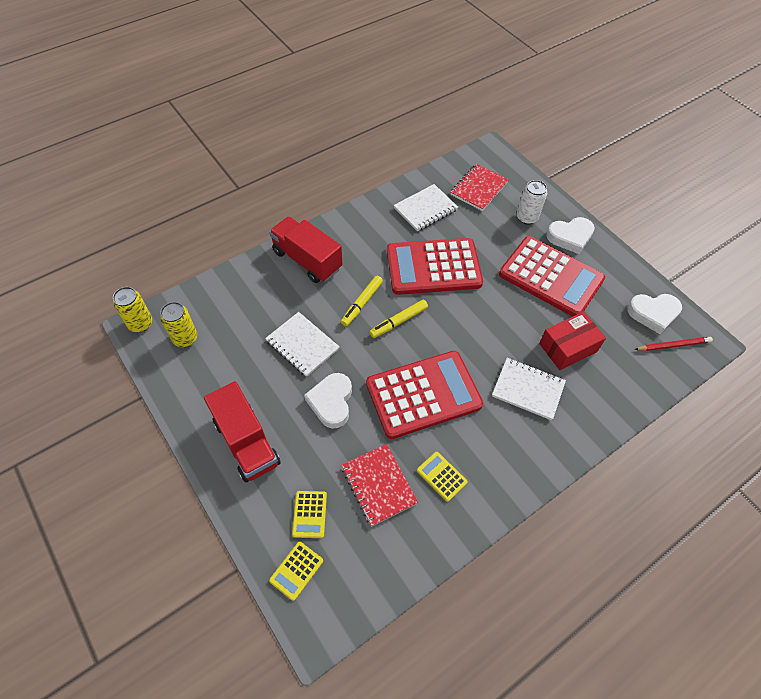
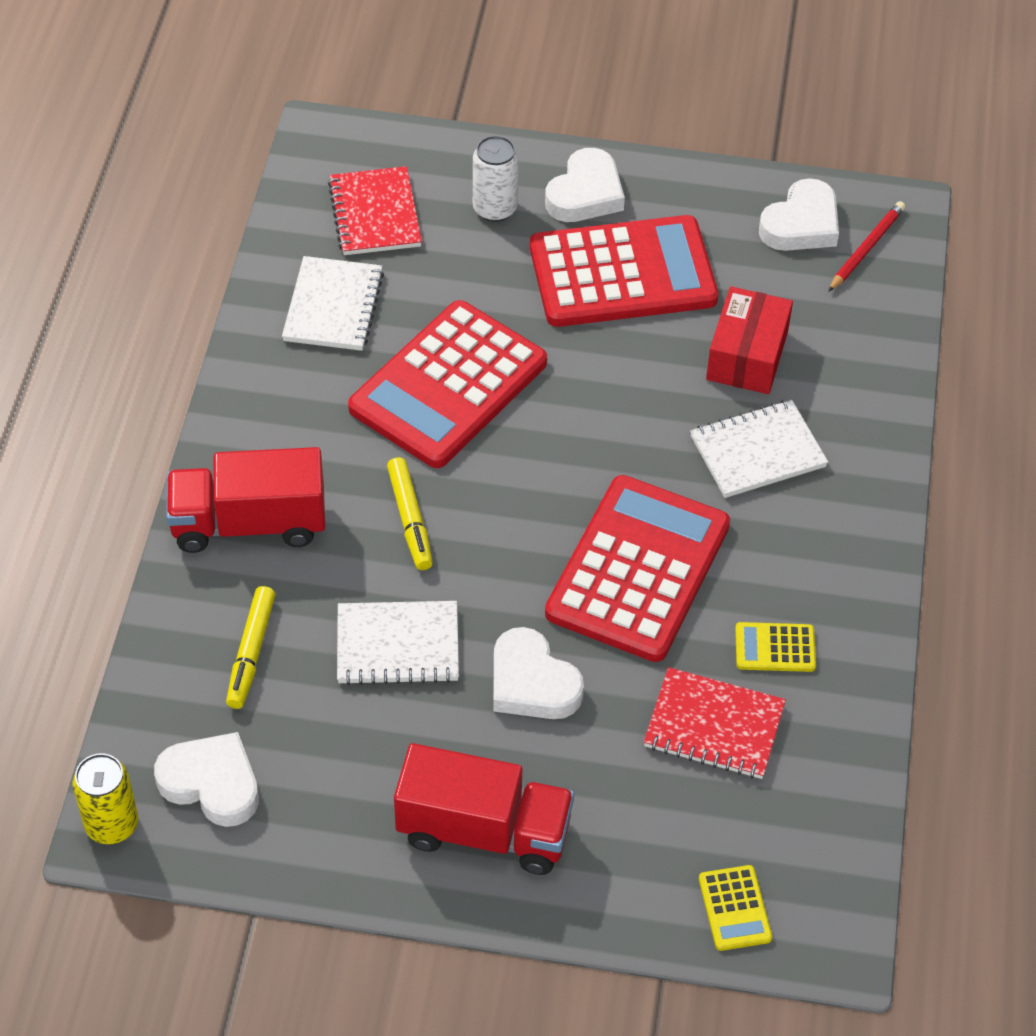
camera: 45 degrees left, 5 degrees down
(185, 338) = (212, 783): yellow can -> white heart
(309, 514) = (672, 835): yellow calculator -> none
(399, 321) = (492, 501): yellow marker -> yellow marker (251, 652)

